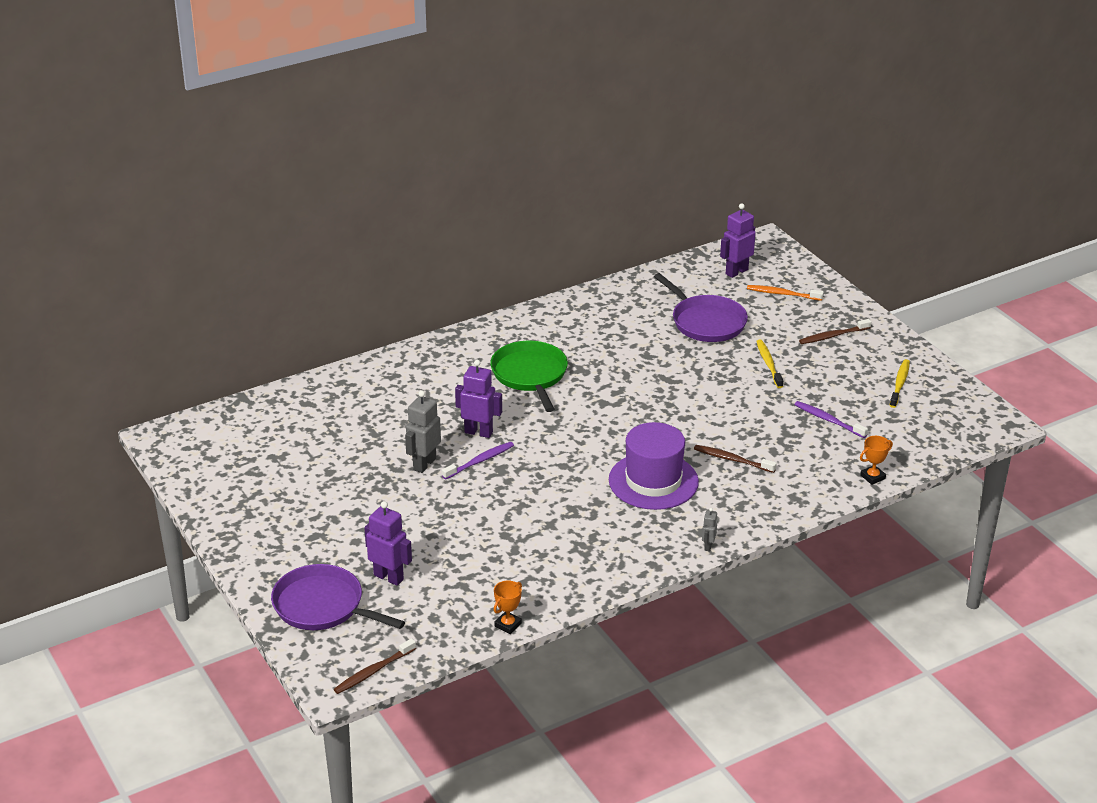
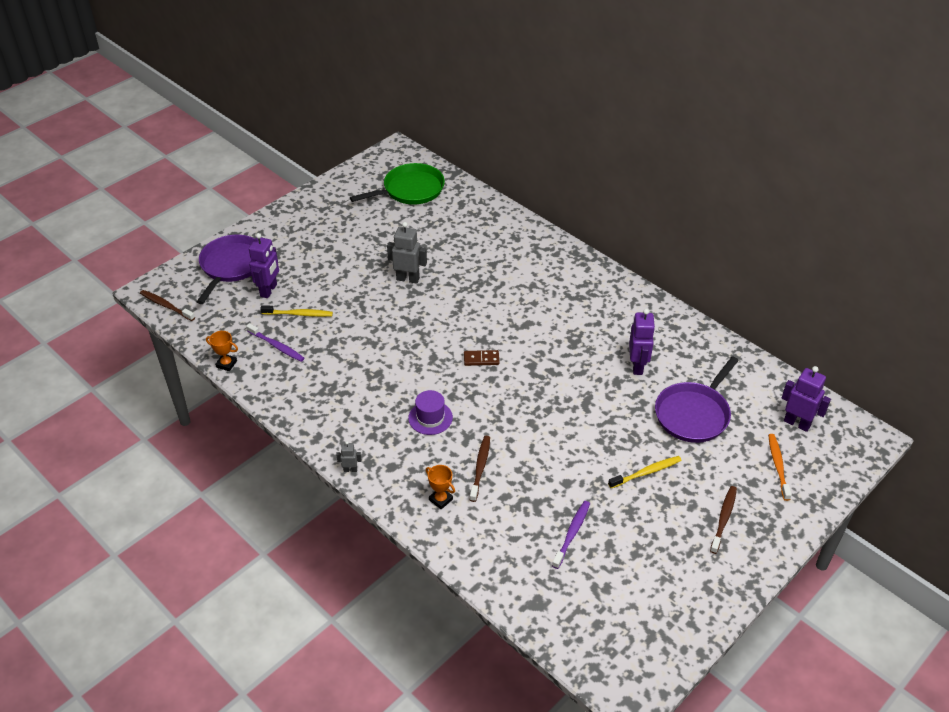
camera: 75 degrees right, 10 degrees up
(478, 432) = (459, 299): purple robot -> purple robot (637, 366)
(479, 461) = (422, 308): purple toothbrush -> purple toothbrush (276, 346)
(530, 375) = (551, 313): green pan -> green pan (410, 190)
(580, 433) = (481, 359): none -> brown domino
(653, 481) = (430, 418): purple hat -> purple hat, size x0.55
(833, 336) = (723, 519): brown toothbrush -> brown toothbrush turned 60 degrees clockwise
(872, 477) = (491, 582): orange trophy -> orange trophy (440, 499)
(899, 384) = (663, 588): yellow toothbrush -> yellow toothbrush (298, 314)

